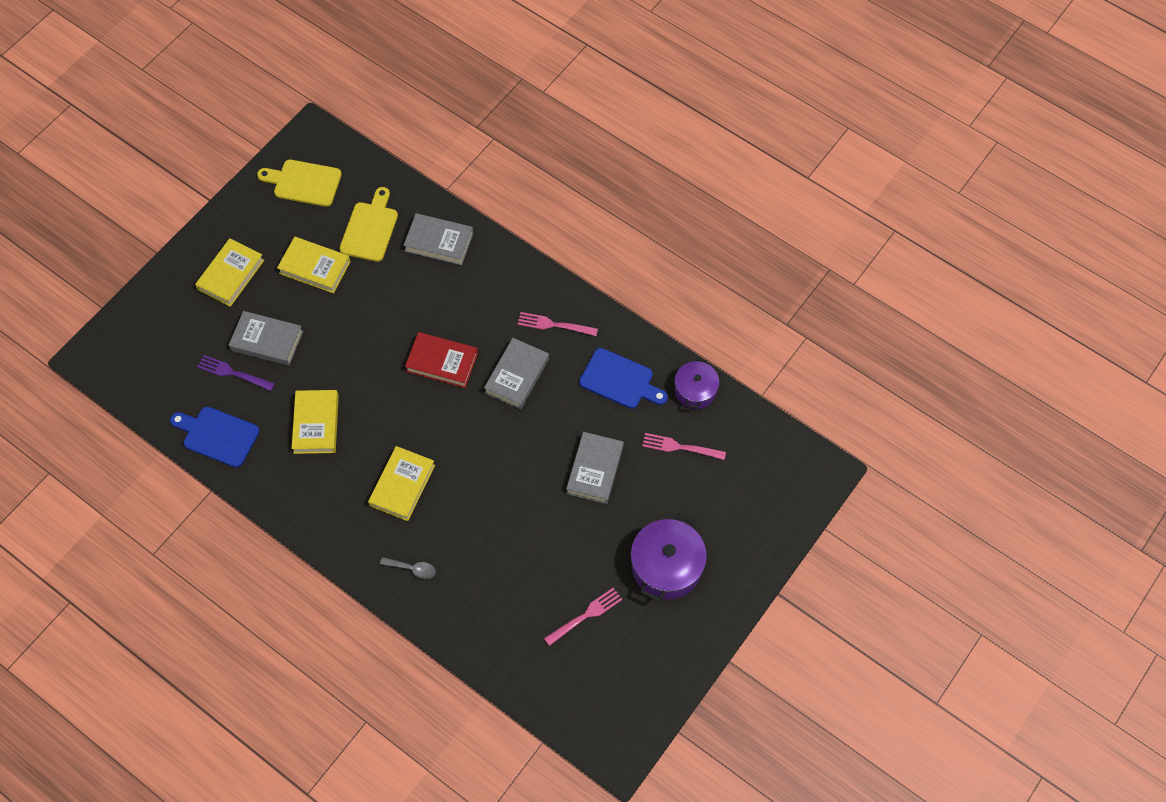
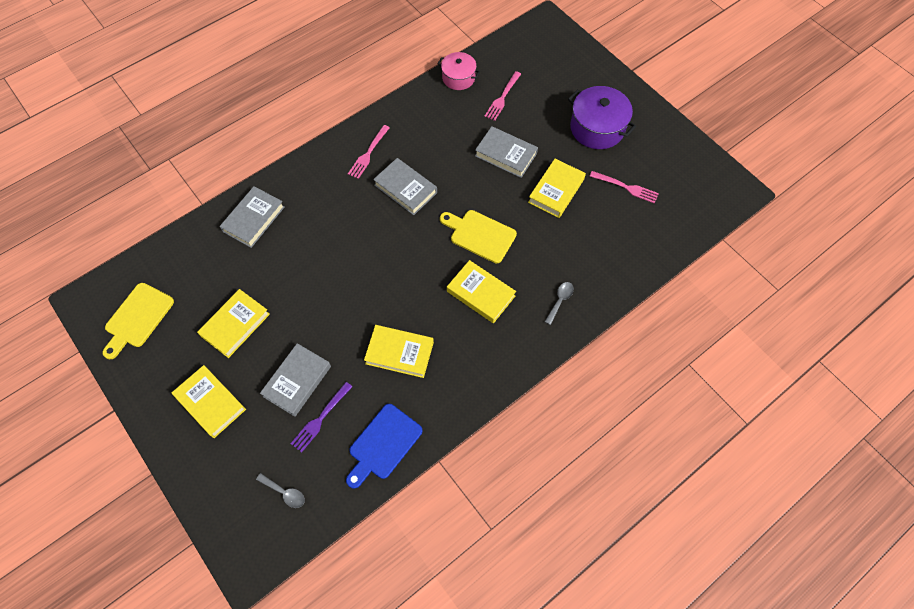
camera: 75 degrees left, 0 degrees up
(157, 365) = (284, 492): none -> grey spoon
(370, 228) = (215, 271): yellow cutting board -> yellow cutting board (480, 235)
(442, 362) = (373, 240): red book -> none
(558, 536) = (556, 191): none -> yellow book
(585, 615) = (626, 187): pink fork -> pink fork turned 135 degrees clockwise
(620, 380) = (434, 121): blue cutting board -> none
(695, 390) = (458, 78): purple pot -> pink pot

